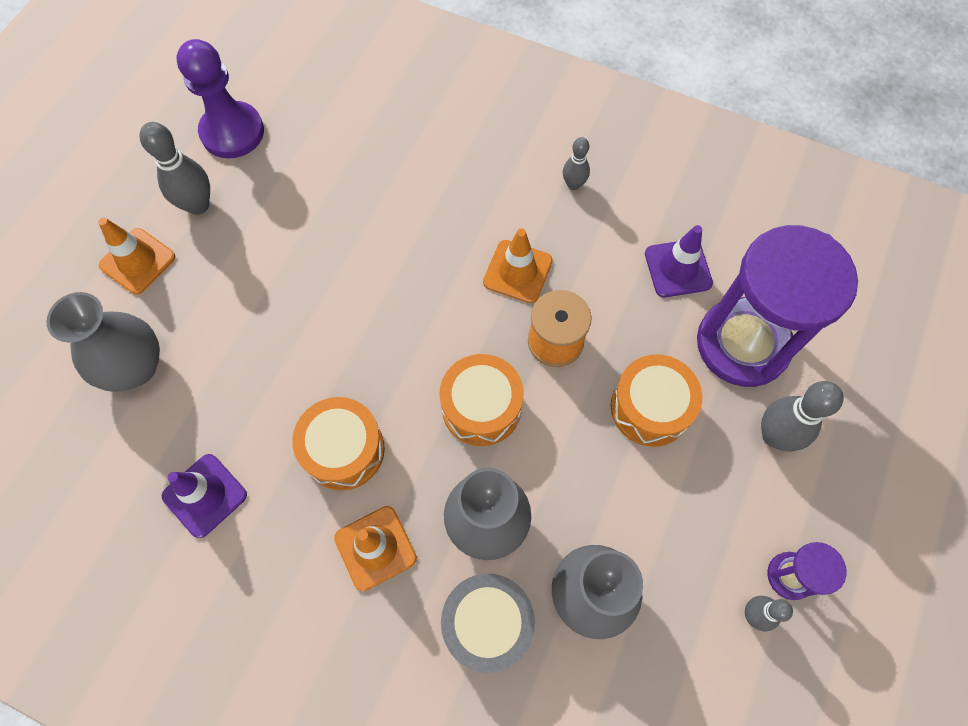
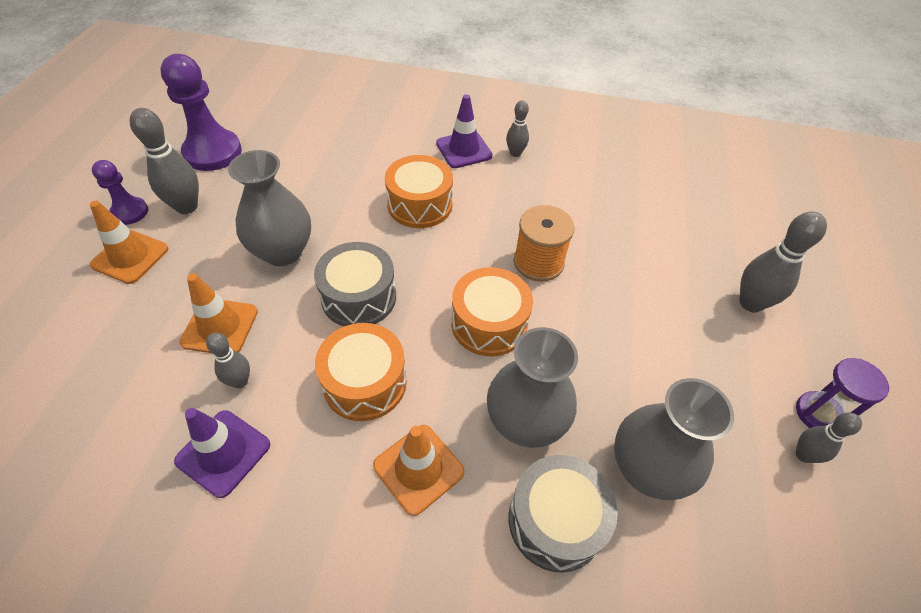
camera: 15 degrees left, 15 degrees down
(135, 367) = (134, 345): grey vase -> grey vase (283, 251)
(140, 203) = (130, 212): none -> purple pawn
(227, 425) = (240, 381): none -> grey bowling pin
(356, 351) = (359, 297): none -> grey drum
(517, 271) = (489, 217): orange traffic cone -> orange traffic cone (220, 327)
(650, 408) = (638, 299): orange drum -> orange drum (420, 204)
(678, 268) = (620, 197): purple traffic cone -> purple traffic cone (464, 150)
(742, 344) = (693, 241): purple hourglass -> none

